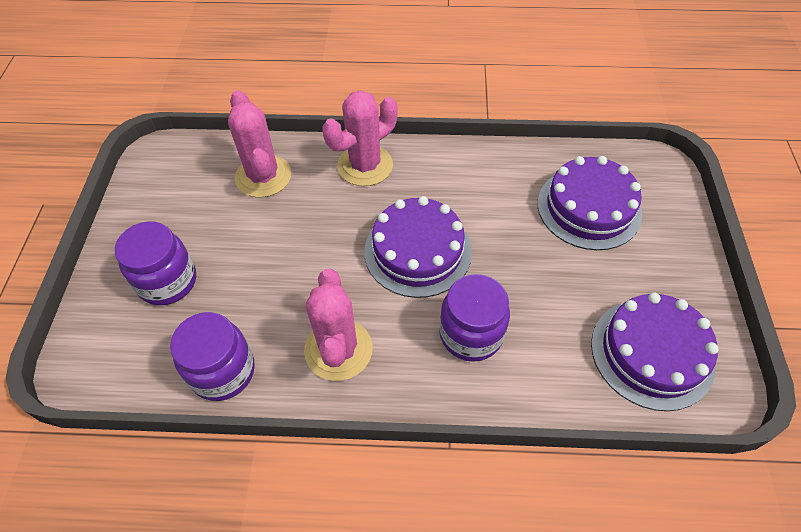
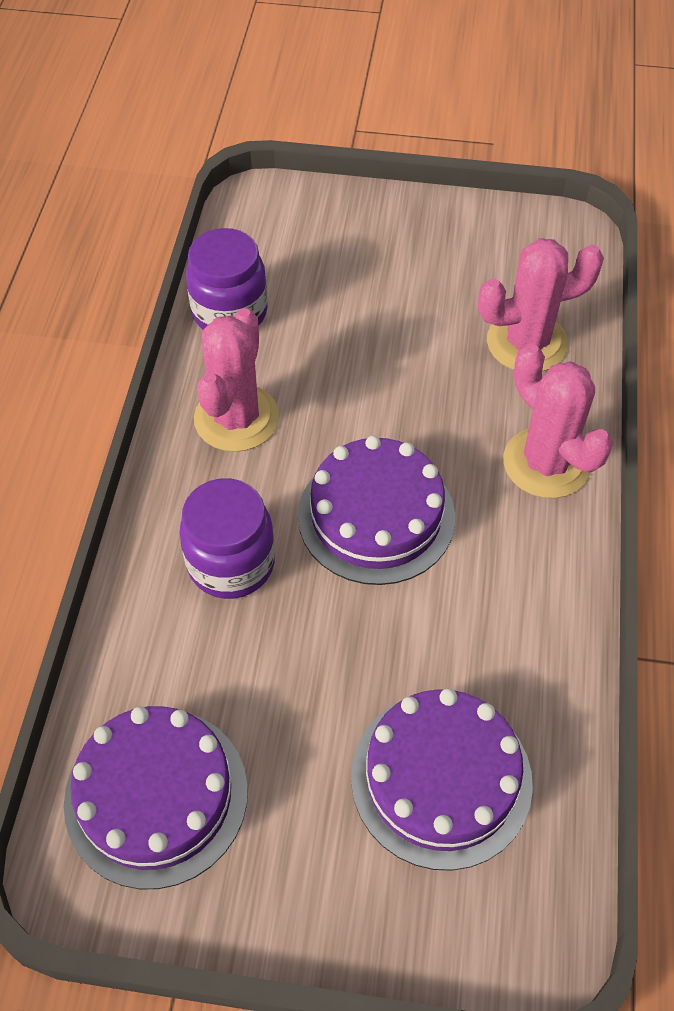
camera: 95 degrees right, 0 degrees up
(167, 281) = (359, 258): purple jar -> none
(338, 349) = (236, 418): pink cactus -> pink cactus turned 75 degrees counterclockwise

